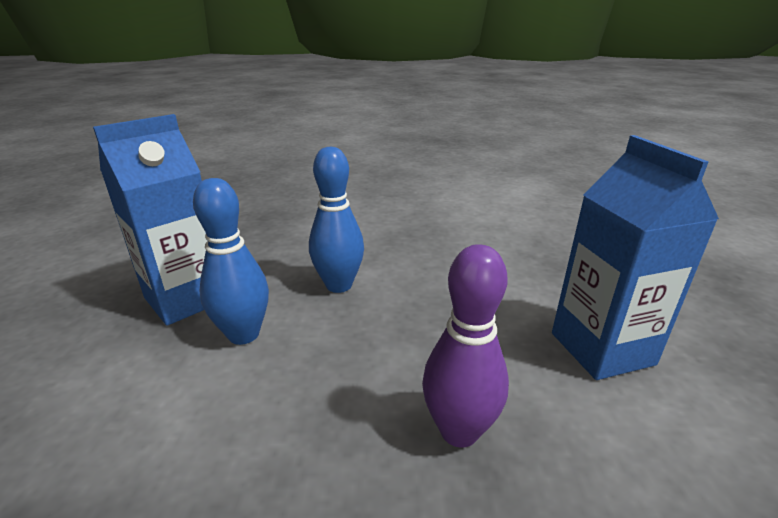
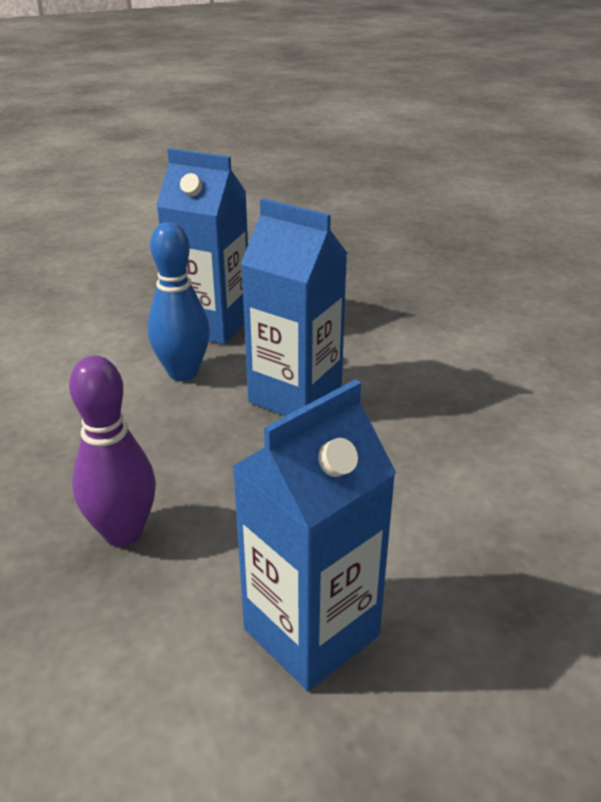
camera: 65 degrees right, 5 degrees up
(339, 285) = (295, 396): blue bowling pin -> blue carton

